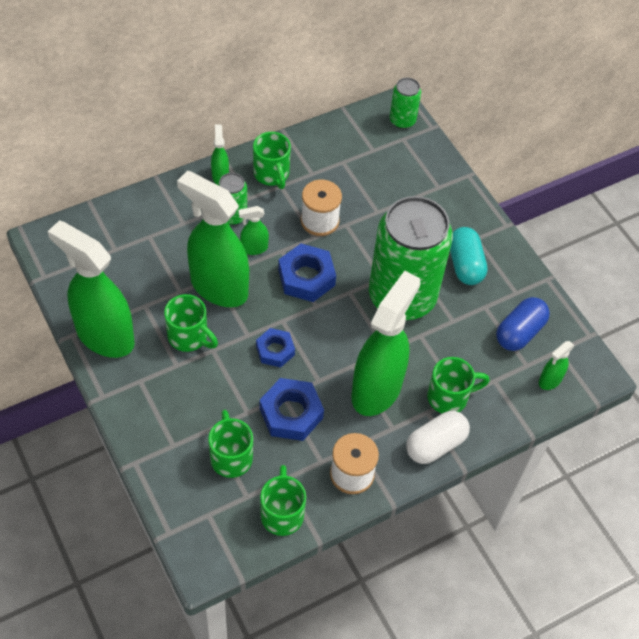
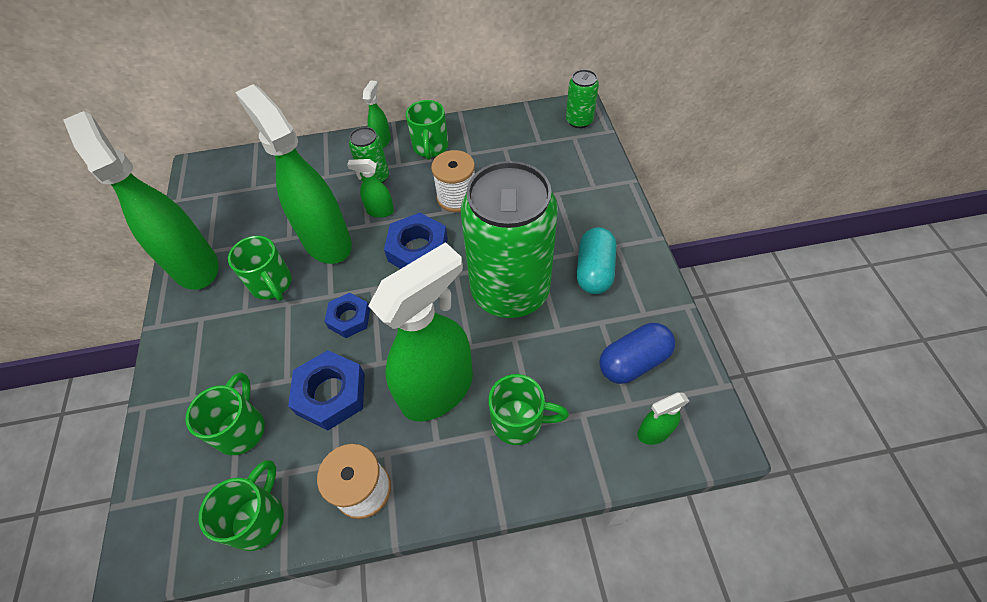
camera: 25 degrees right, 0 degrees up
(435, 445) = (479, 479): white capsule -> none

